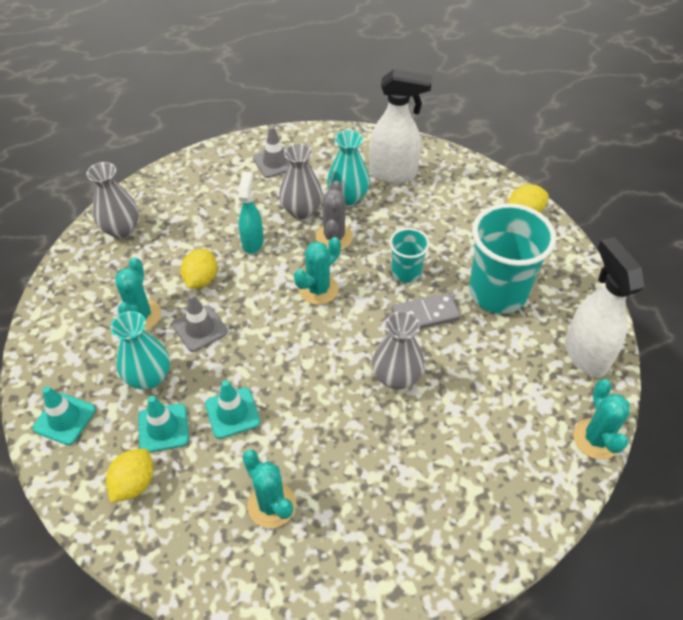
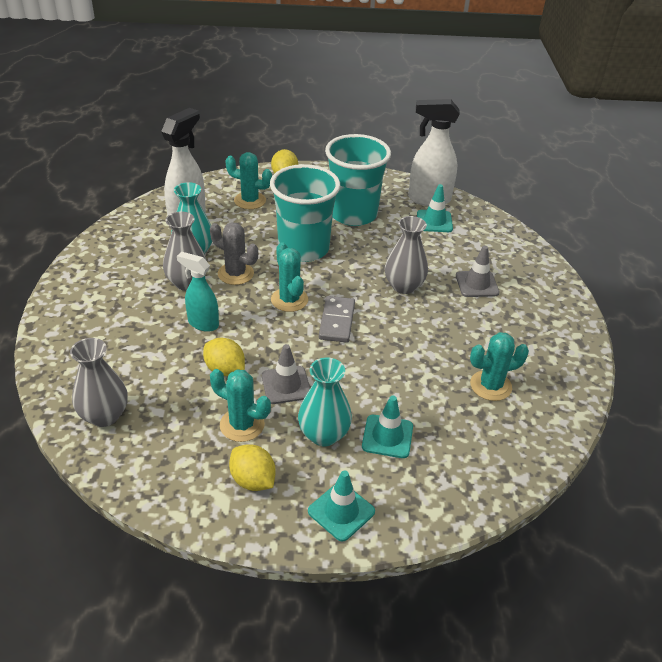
camera: 70 degrees left, 10 degrees down
(134, 483) = (438, 470): yellow lemon -> yellow lemon (253, 480)
(232, 413) = (392, 387): turquoise traffic cone -> turquoise traffic cone (434, 221)
(275, 162) = (106, 281): grey traffic cone -> grey traffic cone (477, 284)
(406, 272) = (303, 248): turquoise cup -> turquoise cup, size x1.93
(425, 315) = (353, 253): grey domino -> grey domino (337, 321)
(596, 439) = (495, 220): turquoise cactus -> turquoise cactus (250, 200)

